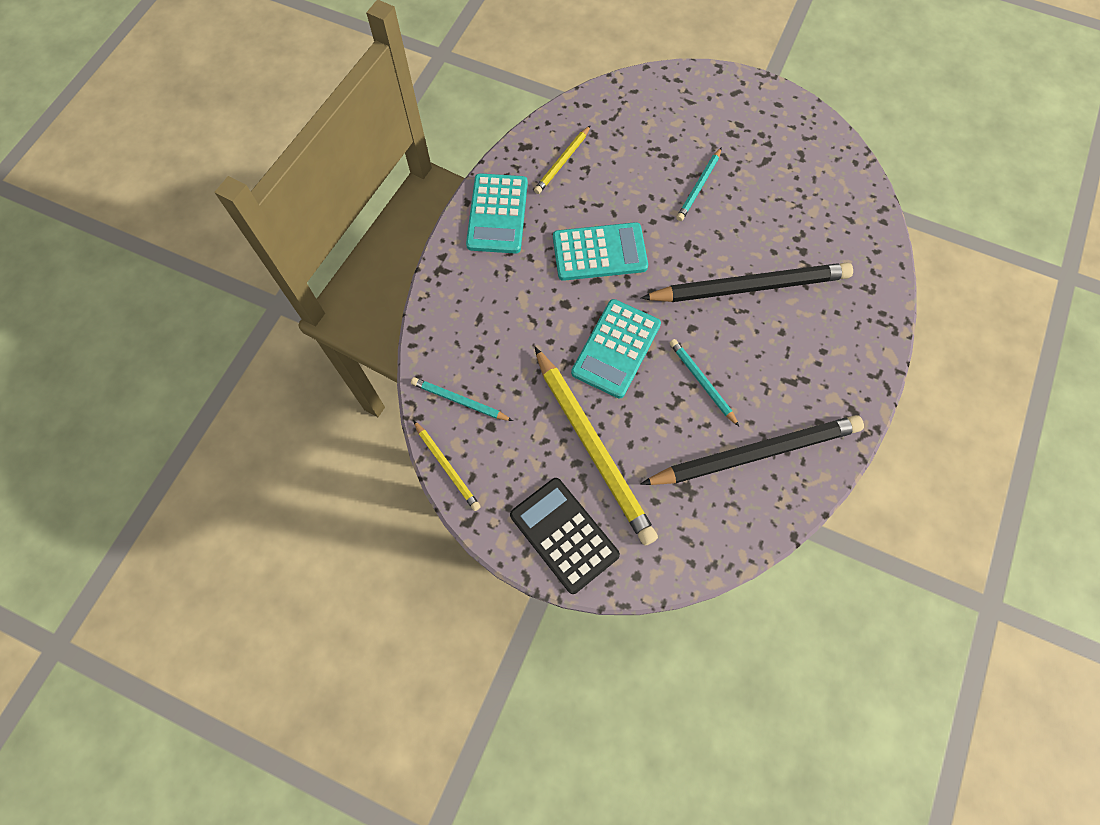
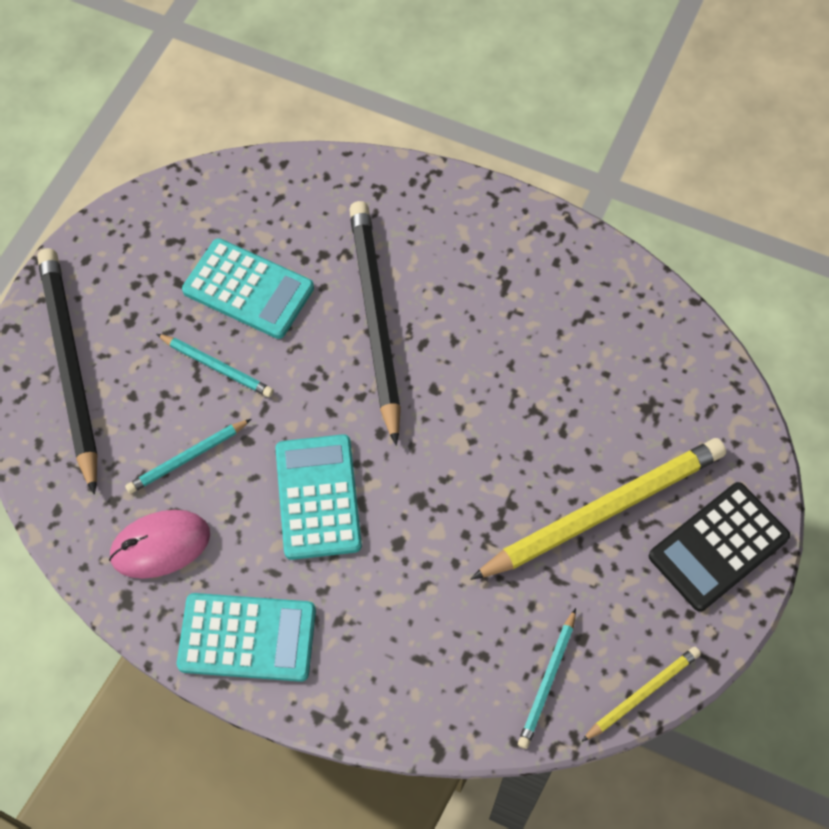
camera: 90 degrees left, 5 degrees down
(562, 162) = (160, 545): yellow pencil -> pink mouse
(616, 349) = (465, 480): turquoise calculator -> turquoise calculator (248, 289)
(702, 382) = (509, 382): turquoise pencil -> turquoise pencil (187, 458)
(755, 453) = (599, 331): black pencil -> black pencil (70, 366)

